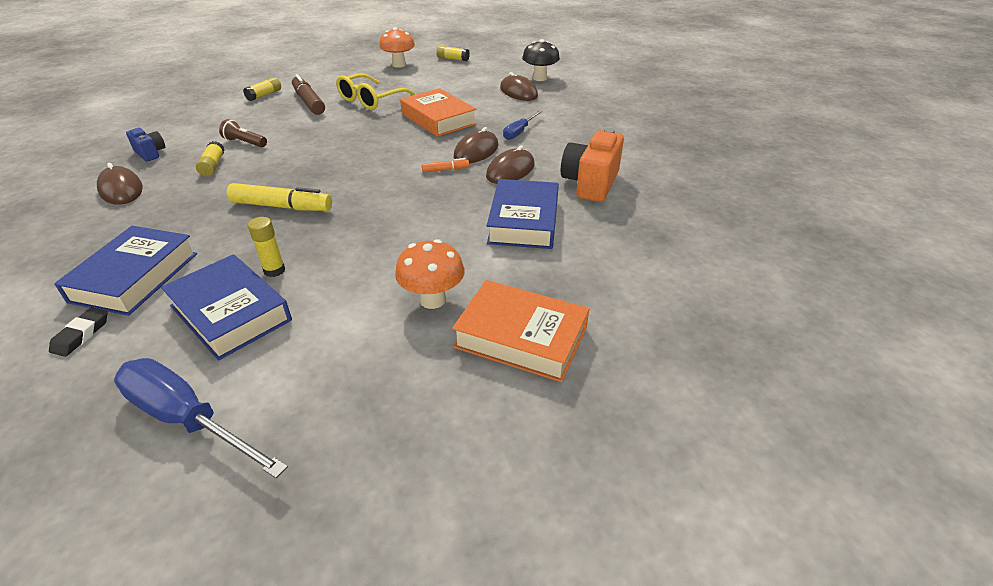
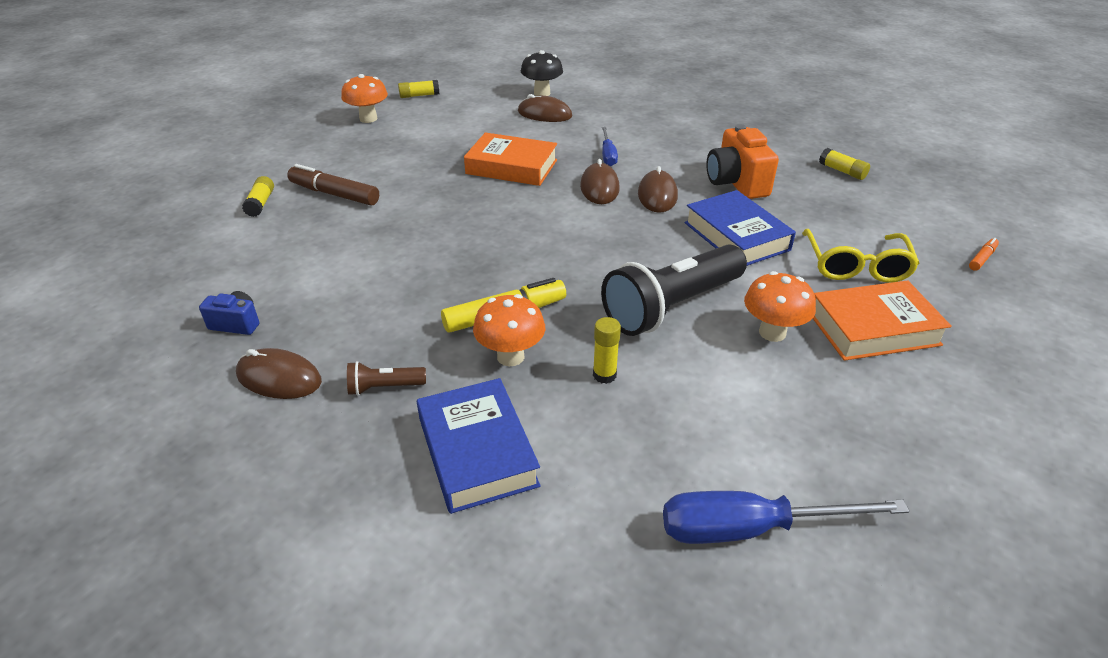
camera: 35 degrees left, 0 degrees up
(81, 335) = (525, 529): black eraser -> none
(213, 166) = (348, 306): yellow glue stick -> yellow glue stick (842, 171)
(230, 313) = (632, 431): blue book -> none
(243, 232) = (510, 356): none -> orange mushroom
(245, 143) = (339, 266): brown flashlight -> brown flashlight (384, 387)
(371, 100) = (405, 169): yellow glasses -> yellow glasses (856, 266)
(391, 248) = (672, 307): none -> black flashlight
(445, 170) = (600, 216): orange marker -> orange marker (982, 258)

